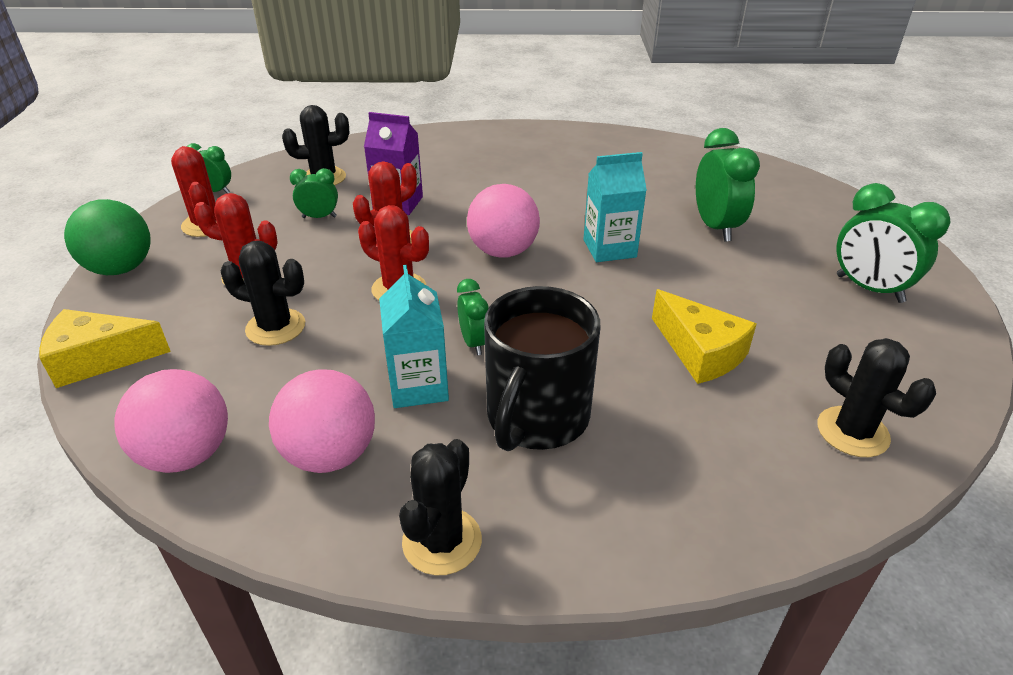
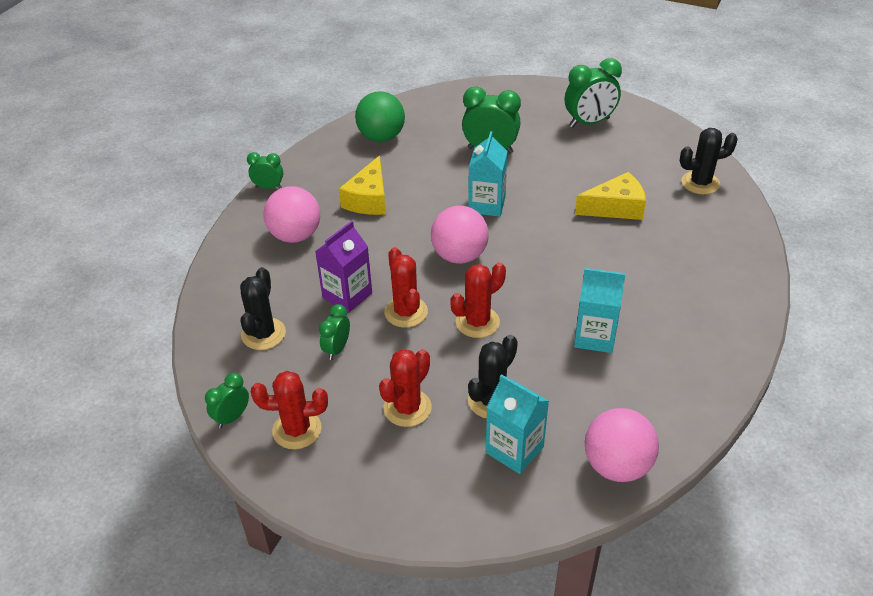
camera: 65 degrees left, 5 degrees up
(99, 359) = (480, 517): yellow cheese -> yellow cheese (369, 199)
(121, 269) = (340, 500): green ball -> green ball (381, 137)
(202, 361) = (514, 449): none -> turquoise carton
(330, 454) = (643, 391): pink ball -> pink ball (295, 235)
(442, 541) = (727, 356): black cactus -> none
(474, 343) = (561, 299): green clock -> green clock (268, 187)
(536, 418) = (645, 292): black mug -> none

